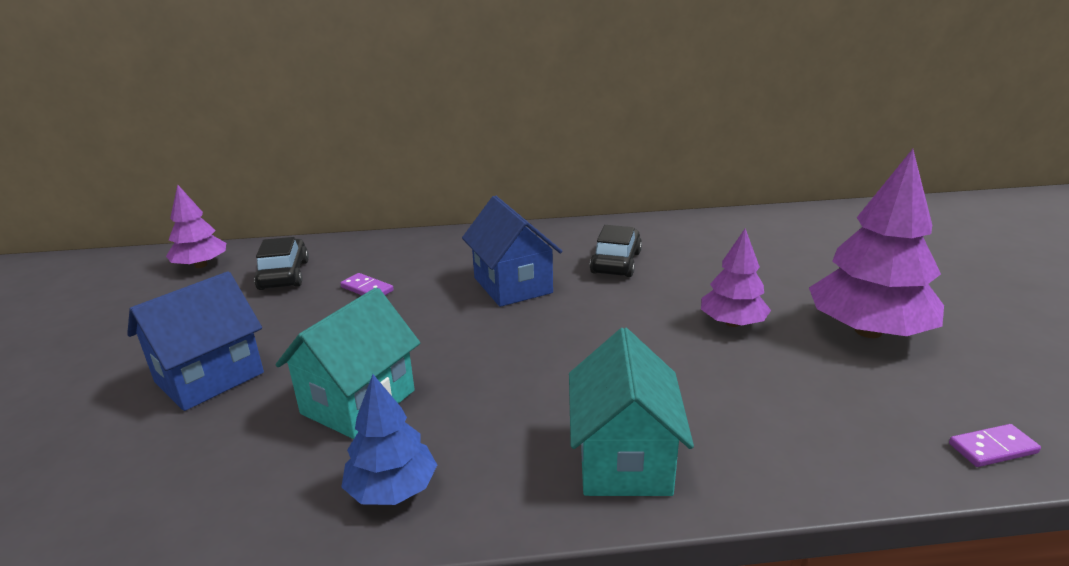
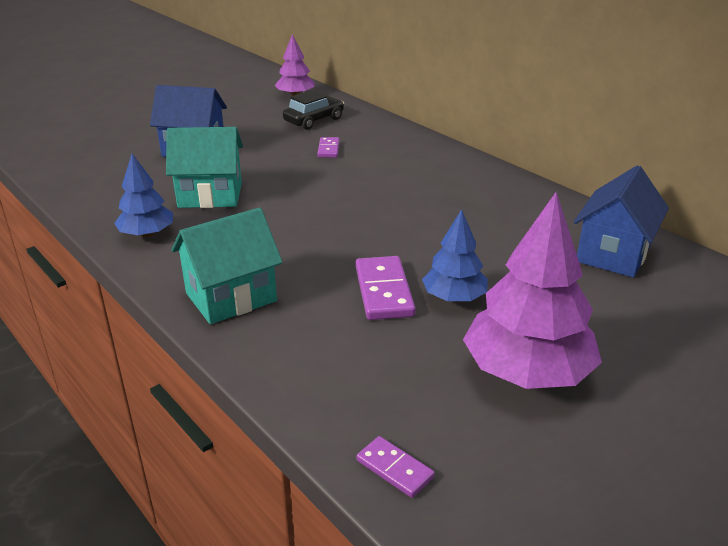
camera: 55 degrees right, 5 degrees up
(513, 285) = (396, 192): blue house -> blue house (613, 254)
(616, 262) = (487, 220): black car -> none
(693, 355) = (383, 291): none -> purple domino
(732, 323) = (454, 297): purple tree -> blue tree

